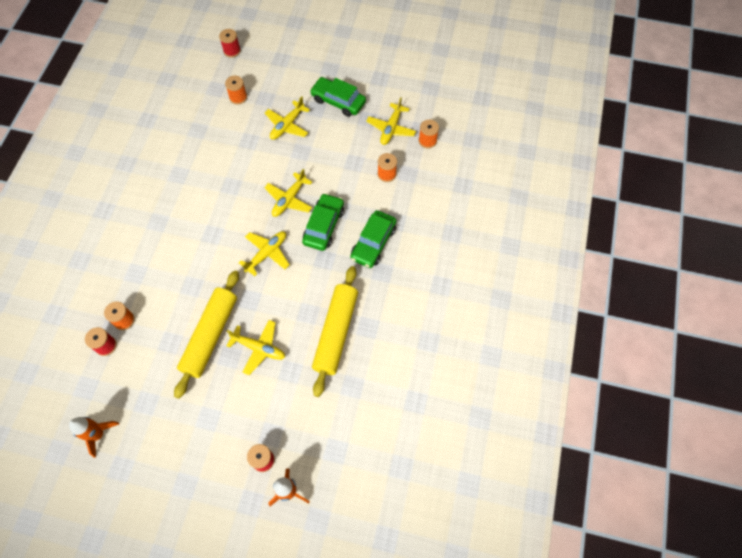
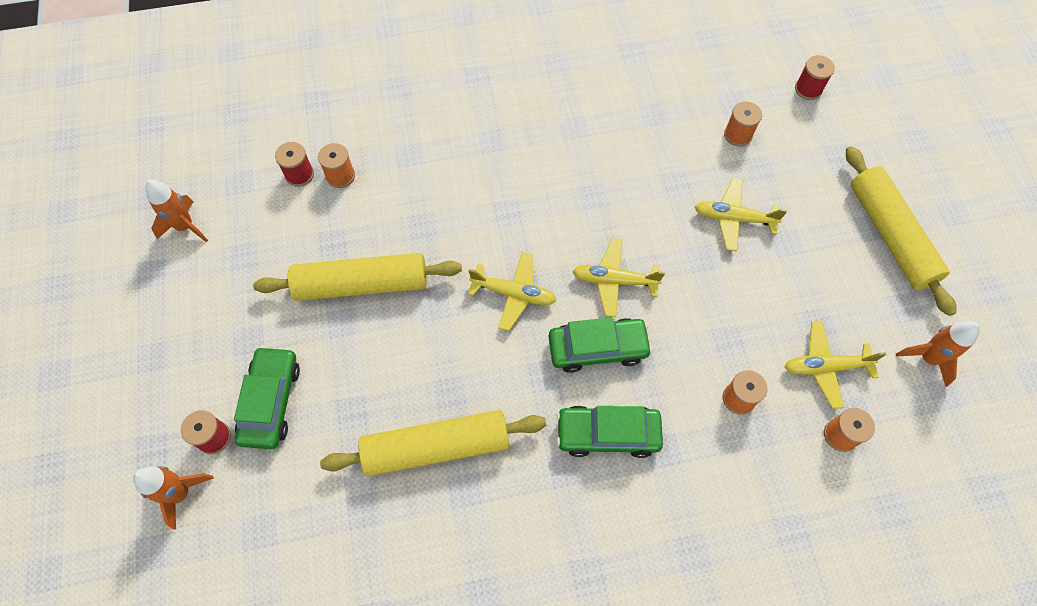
camera: 65 degrees right, 0 degrees up
(259, 348) = (369, 354): yellow plane -> none
(338, 101) = (822, 267): green car -> green car (271, 401)
(339, 63) = (890, 235): none -> yellow rolling pin
(410, 85) = (927, 358): none -> orange rocket

